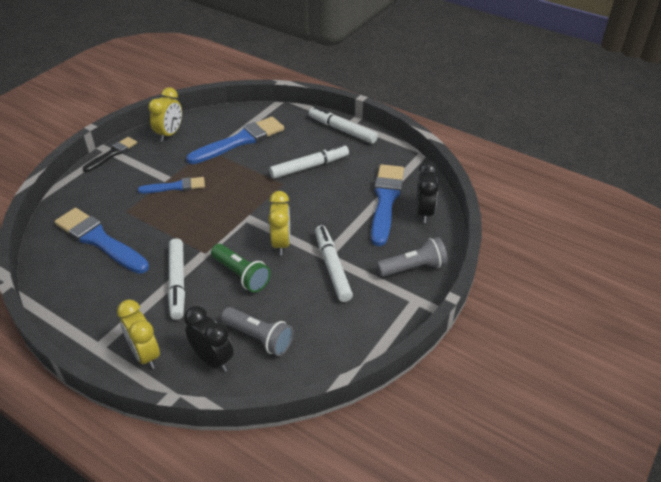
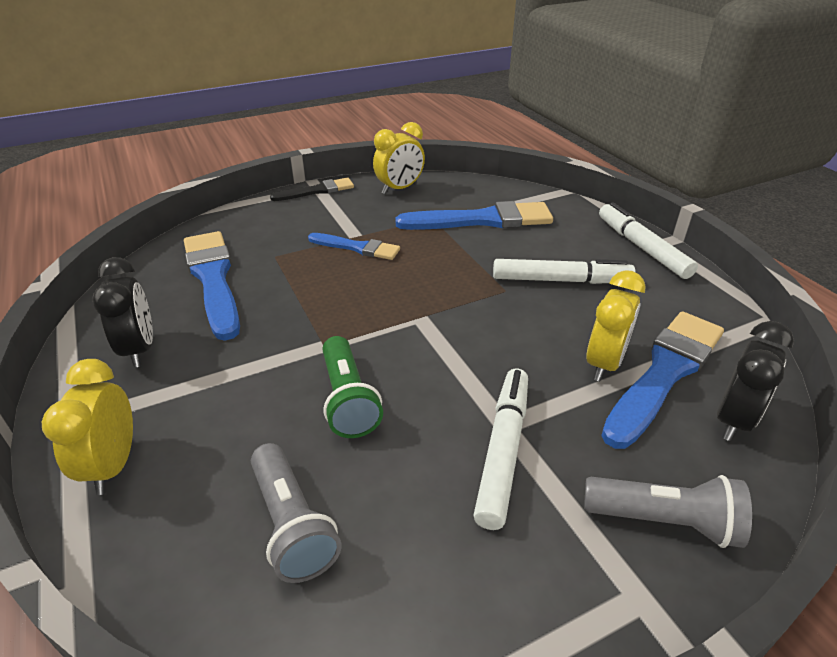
camera: 30 degrees right, 5 degrees down
(177, 282) = (252, 372): white marker -> none
(213, 359) = (192, 526): black clock -> black clock (139, 349)
(281, 243) = (444, 375): yellow clock -> yellow clock (604, 363)

